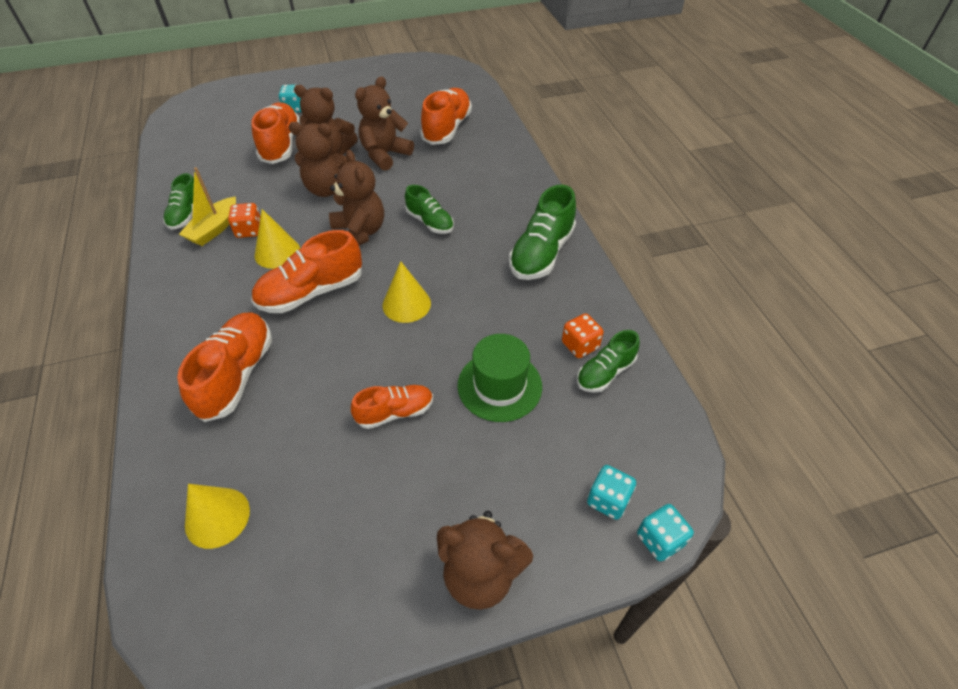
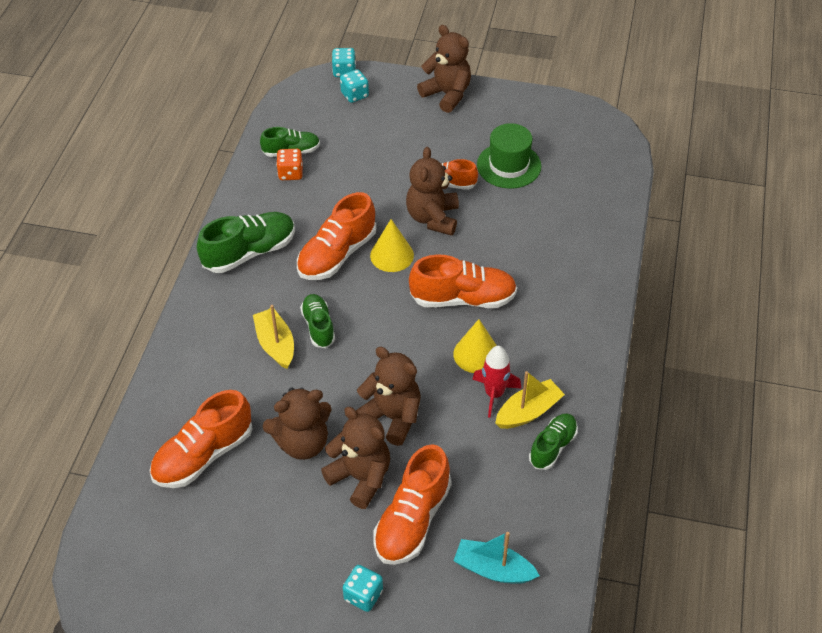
camera: 150 degrees left, 0 degrees up
(213, 142) = (493, 569): none -> turquoise boat
(217, 517) = (581, 172): yellow cone -> none
(236, 375) = (546, 253): orange shoe -> orange shoe (337, 254)
(249, 230) = (494, 394): orange dice -> red rocket
(359, 233) = (390, 343): brown teddy bear -> brown teddy bear (433, 218)
(454, 199) = (276, 344): none -> yellow boat
(499, 386) = (367, 171): green hat -> green hat (509, 165)

